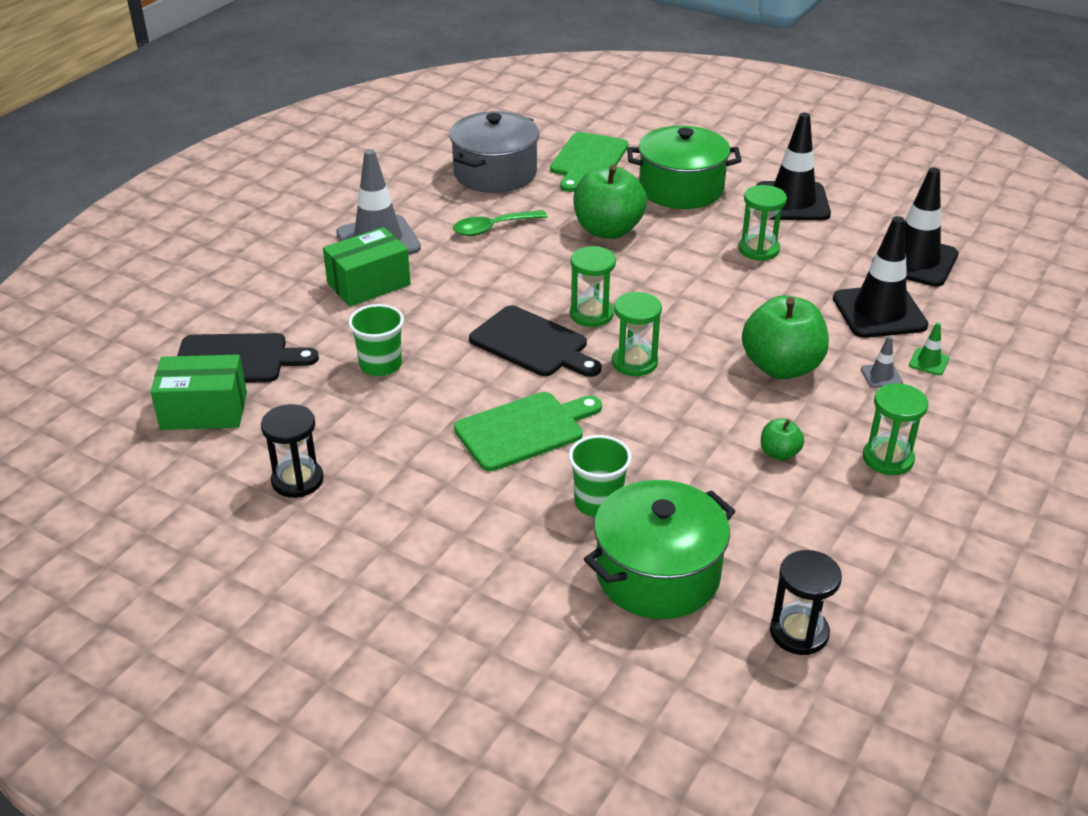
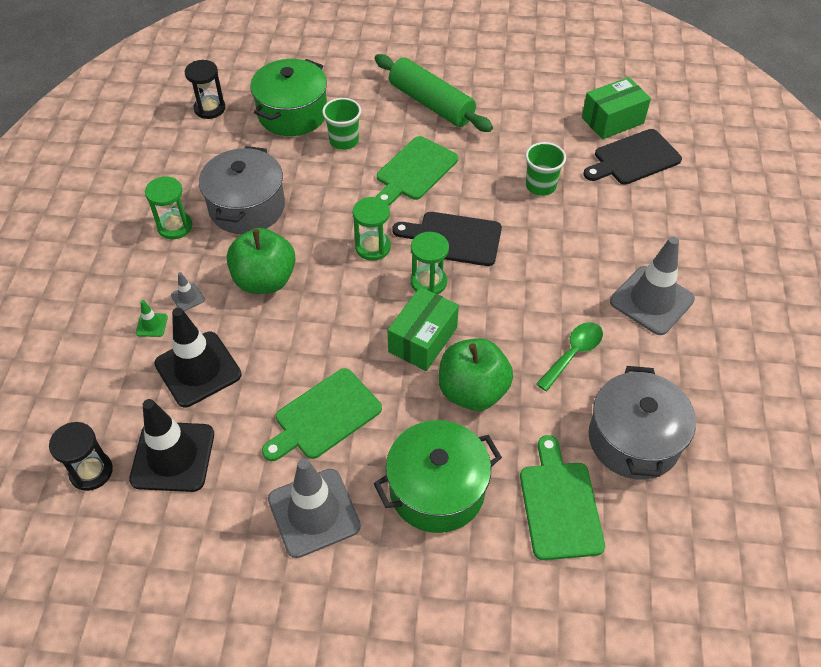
camera: 155 degrees right, 15 degrees up
(297, 480) = (518, 100): black hourglass -> black hourglass (91, 471)
(369, 284) = (614, 252): green box -> green box (423, 340)
(428, 518) = (431, 103): none -> green rolling pin
(758, 249) = (324, 416): green hourglass -> green cutting board
(779, 453) = (247, 207): green apple -> grey pot
(792, 202) = (314, 513): black traffic cone -> grey traffic cone

